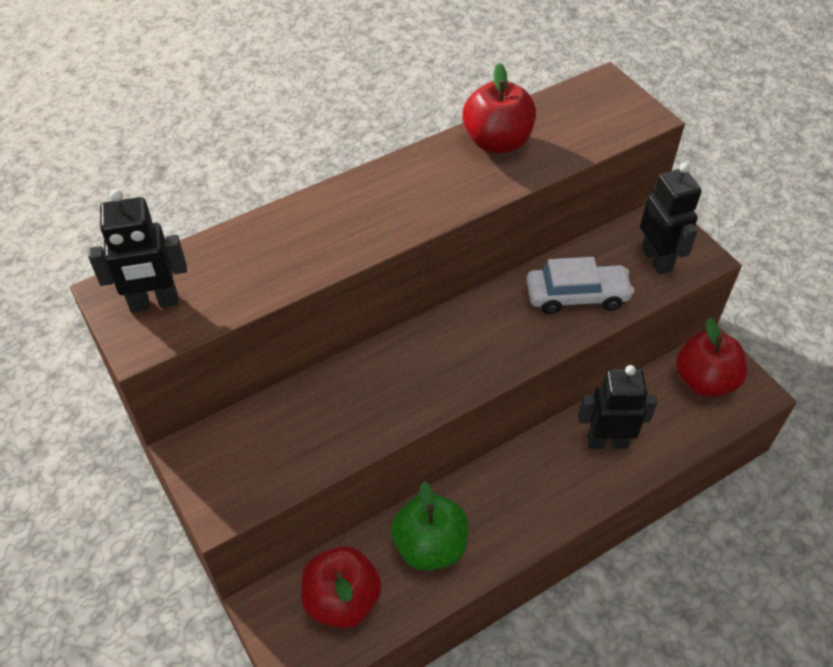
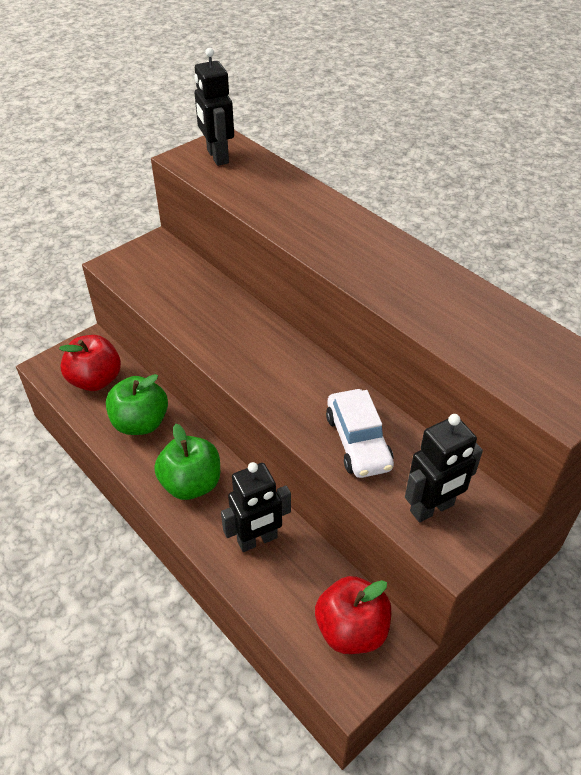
camera: 80 degrees right, 5 degrees down
(497, 142) = (459, 299): red apple -> none
(530, 496) = (191, 484): none -> green apple
(607, 441) = (257, 540): black robot -> black robot turned 75 degrees clockwise

